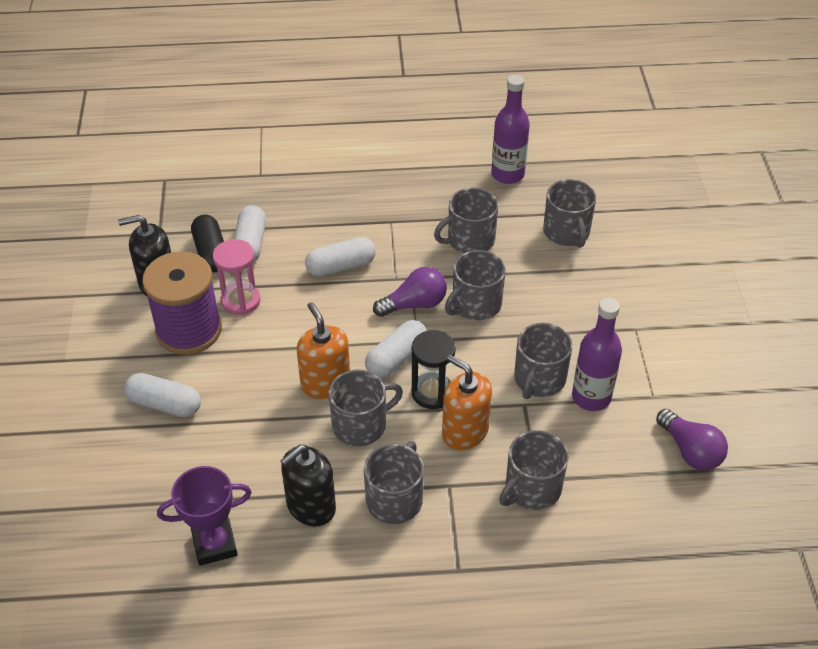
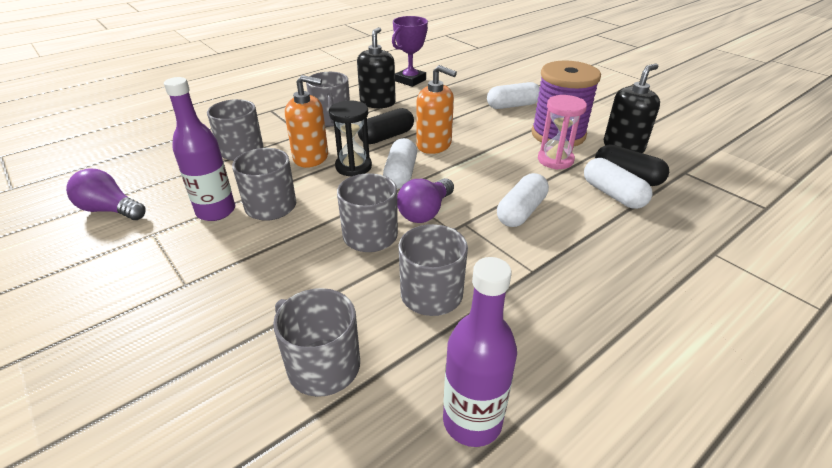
camera: 145 degrees right, 10 degrees down
(361, 425) = (386, 137): grey mug -> black capsule

